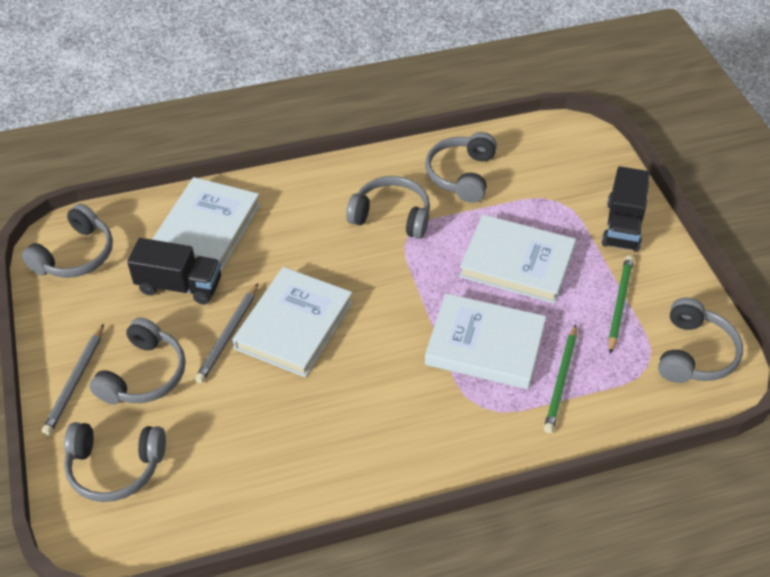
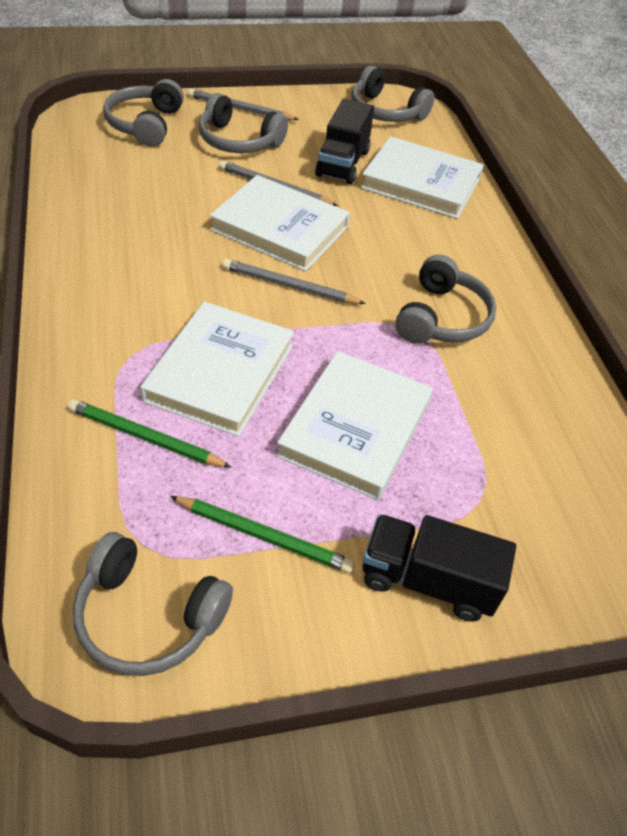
camera: 90 degrees right, 0 degrees up
(374, 311) = (289, 286): none -> grey pencil
(461, 175) = (525, 396): grey headphones -> none

